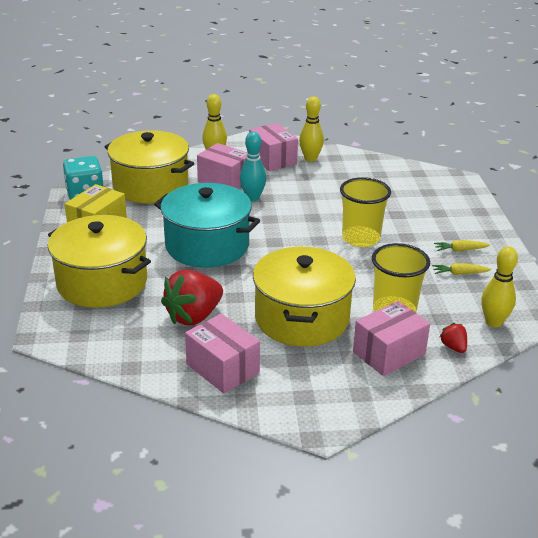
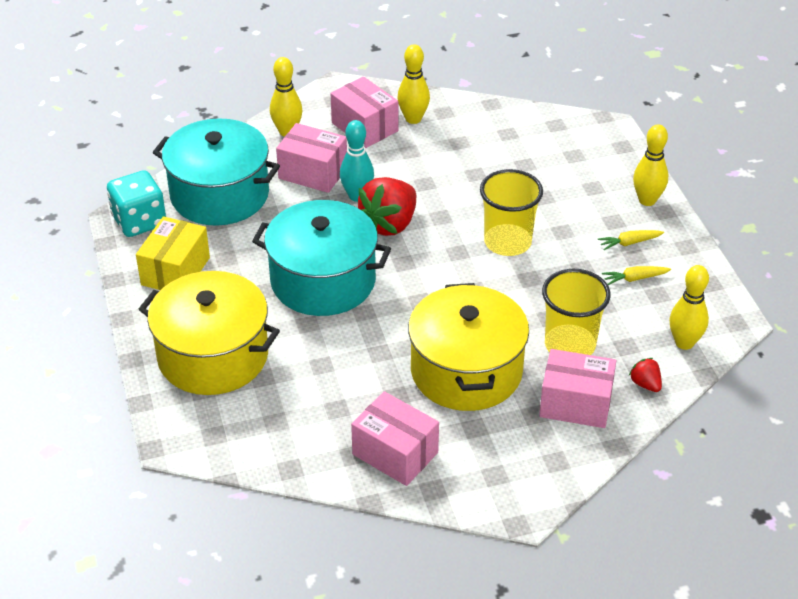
camera: 10 degrees left, 10 degrees up
(150, 186) = (219, 195): yellow pot -> turquoise pot
(194, 316) = (340, 388): red strawberry -> red strawberry (389, 224)
(389, 353) = (575, 403): pink box -> pink box turned 60 degrees clockwise
(480, 225) = (647, 200): none -> yellow bowling pin

